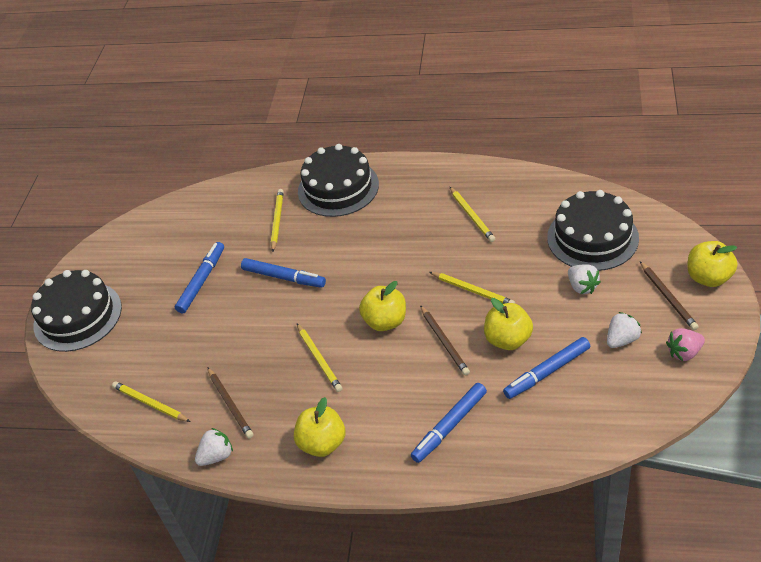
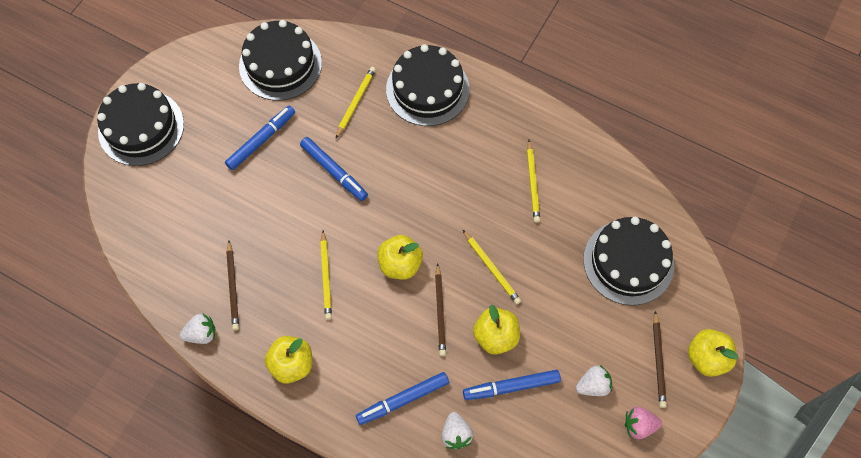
camera: 15 degrees right, 20 degrees up
(150, 403) = (168, 253): yellow pencil -> none
(192, 220) = (280, 64): none -> black cake
(582, 287) = (589, 312): white strawberry -> white strawberry (456, 434)

